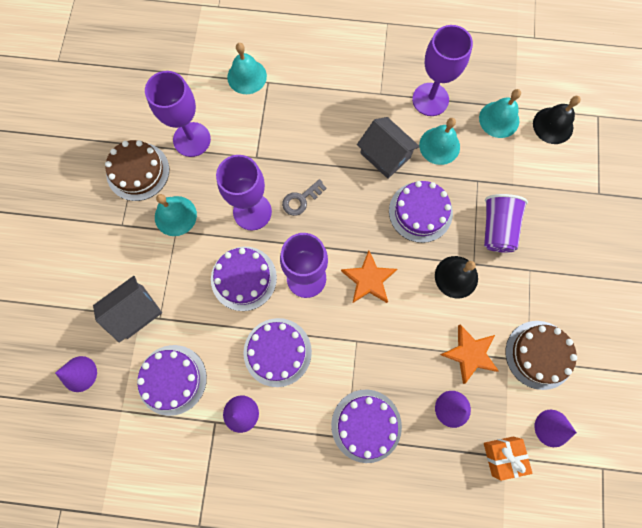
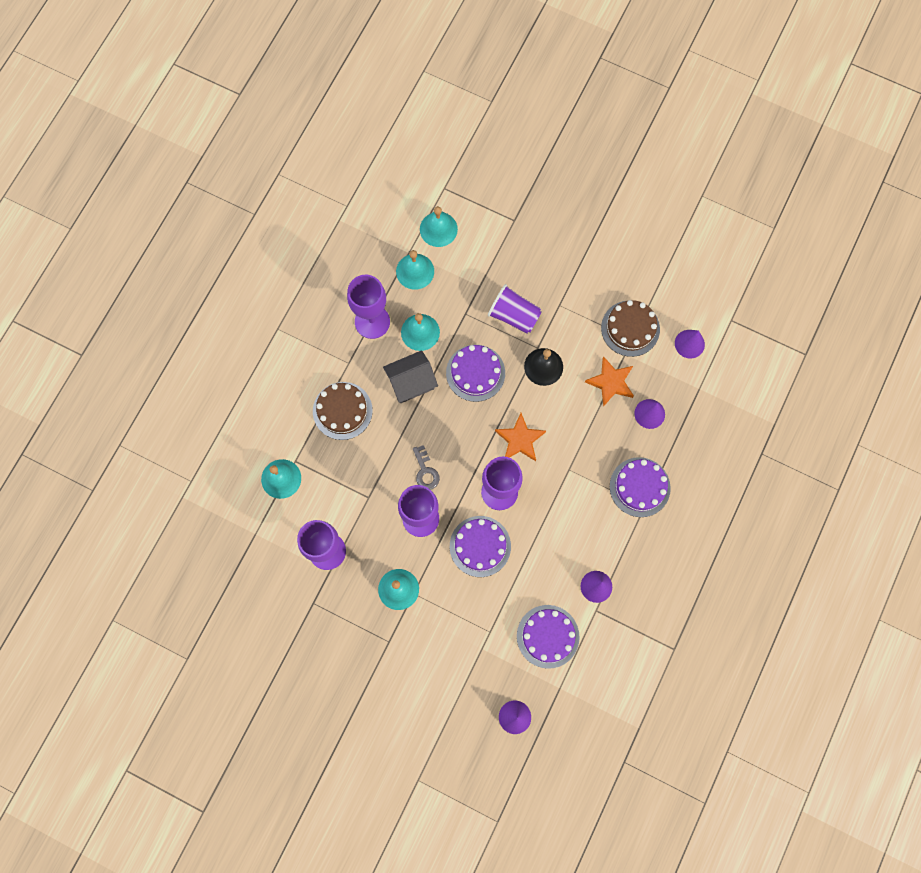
camera: 70 degrees left, 0 degrees up
(135, 312) = (476, 652): grey house -> none
(138, 171) = (340, 611): brown cake -> brown cake (342, 410)
(277, 352) = (555, 538): purple cake -> none
(502, 456) = (697, 390): orange gift -> none
(553, 125) = (438, 229): black bell -> turquoise bell

